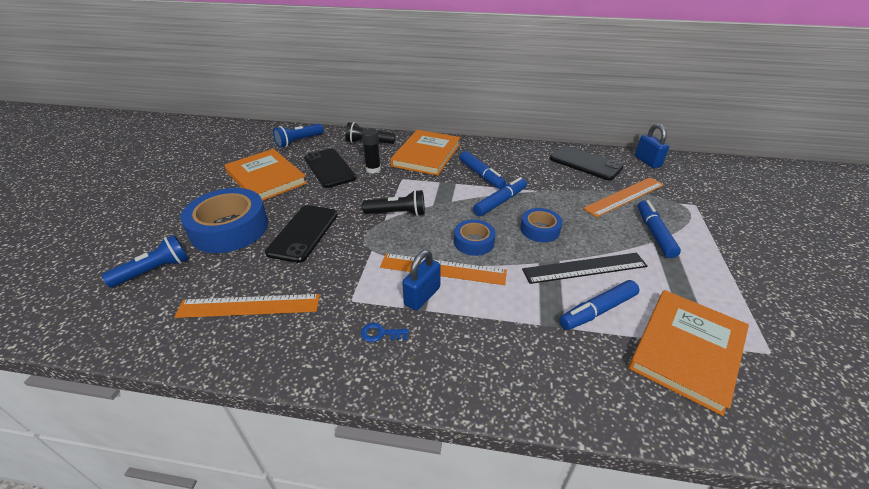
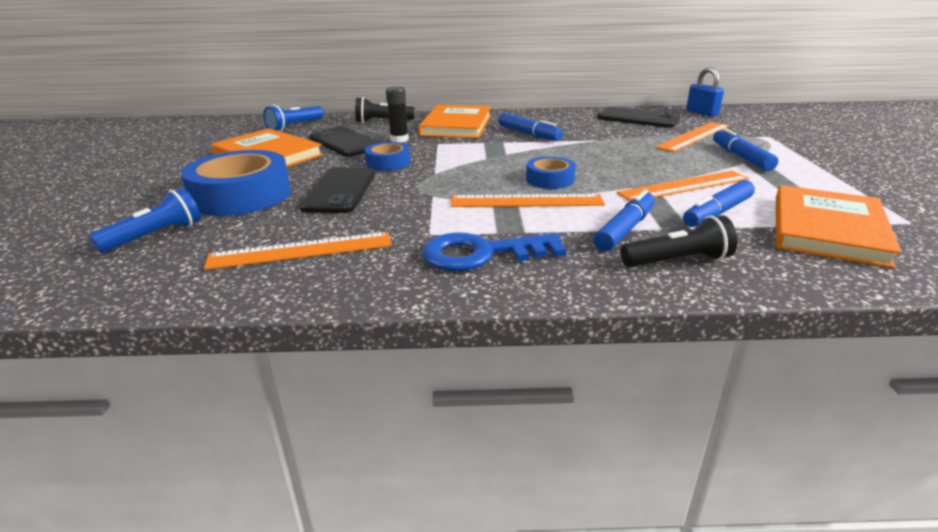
camera: 10 degrees left, 10 degrees down
(380, 333) = (481, 254): blue key -> blue key, size x2.40
(397, 213) = (448, 167): black flashlight -> black flashlight (678, 261)
(422, 296) = (514, 222): blue padlock -> none
(500, 202) = (562, 150): blue marker -> blue marker (625, 229)
(540, 229) = (618, 165): blue tape -> blue tape (388, 162)
(584, 268) = (684, 186): black ruler -> orange ruler

